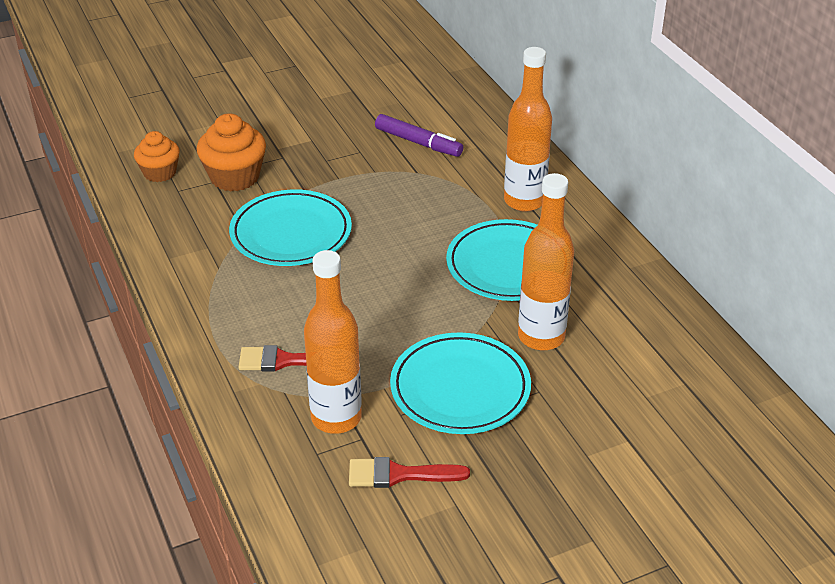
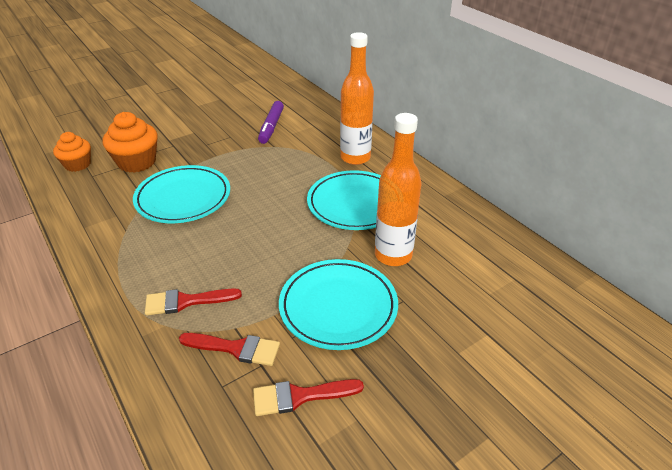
camera: 10 degrees left, 0 degrees up
(336, 418) = (236, 348): orange bottle -> red brush
(418, 142) = (271, 127): purple marker -> purple marker turned 75 degrees clockwise

